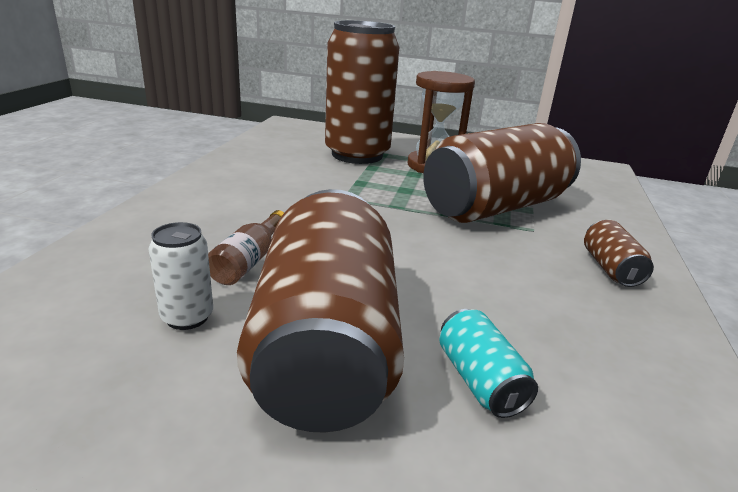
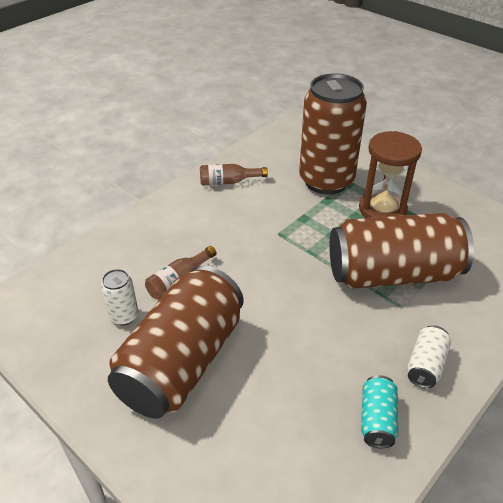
camera: 30 degrees right, 15 degrees up
(245, 168) = (228, 182): none -> brown bottle
(480, 380) = (248, 416): turquoise can -> turquoise can (377, 419)
(610, 268) = (426, 365): brown can -> white can

